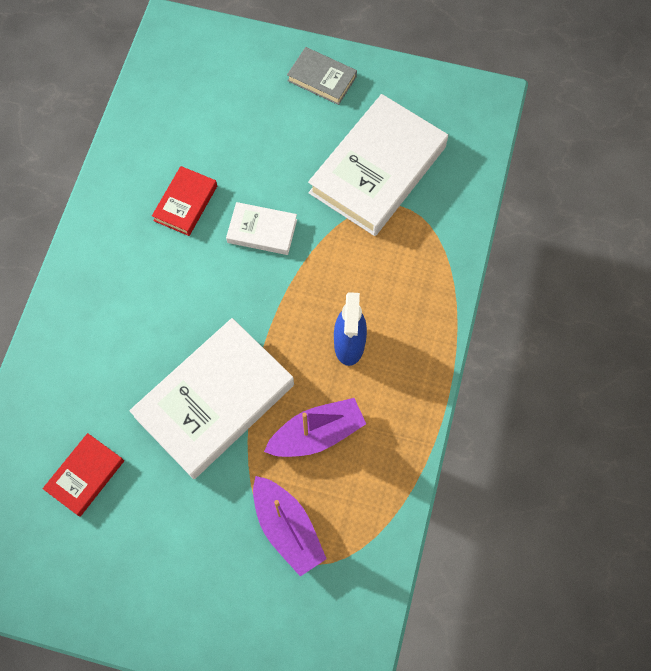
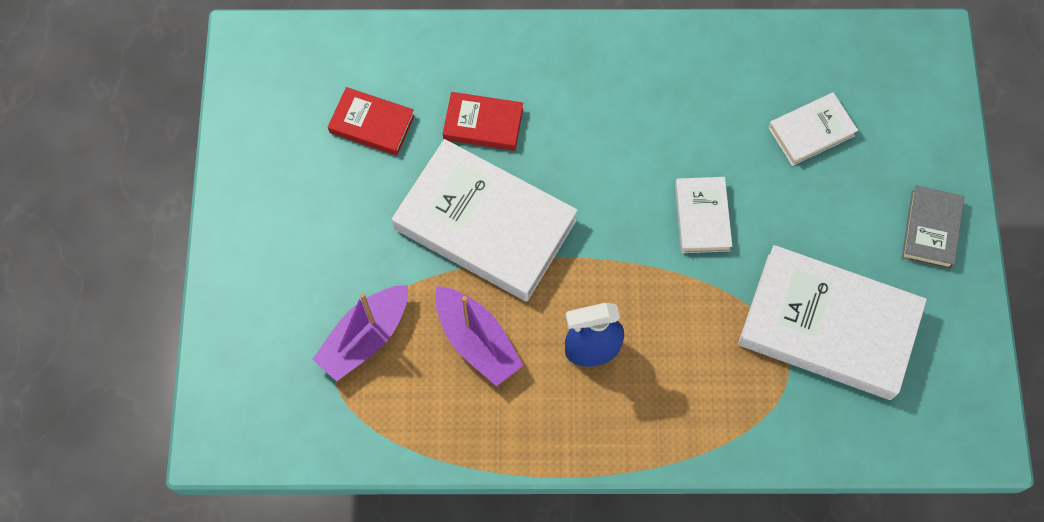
camera: 75 degrees right, 0 degrees up
(185, 203) = (709, 126): red book -> red book (483, 124)
(215, 132) = (811, 131): none -> white book

